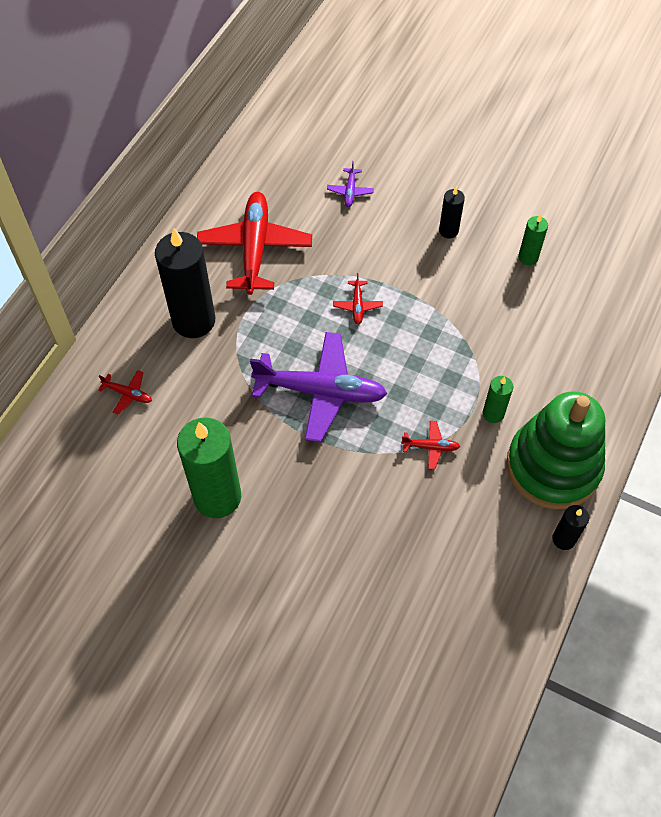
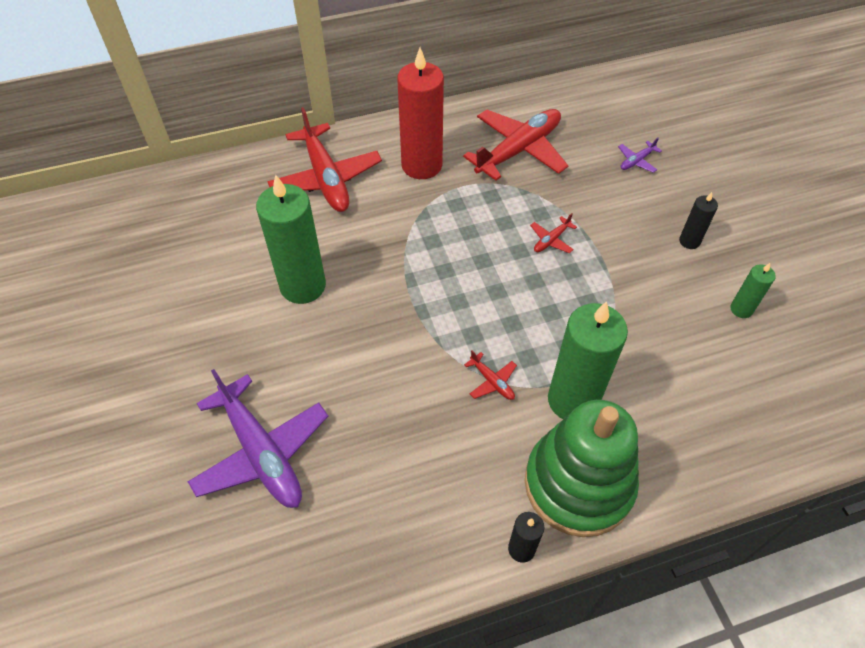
camera: 45 degrees right, 5 degrees down
(128, 394) = (326, 178): red plane -> red plane, size x2.38
(193, 320) = (421, 165): black candle -> red candle
(321, 391) = (454, 276): purple plane -> purple plane (261, 452)
(493, 413) = (573, 400): green candle -> green candle, size x2.09

